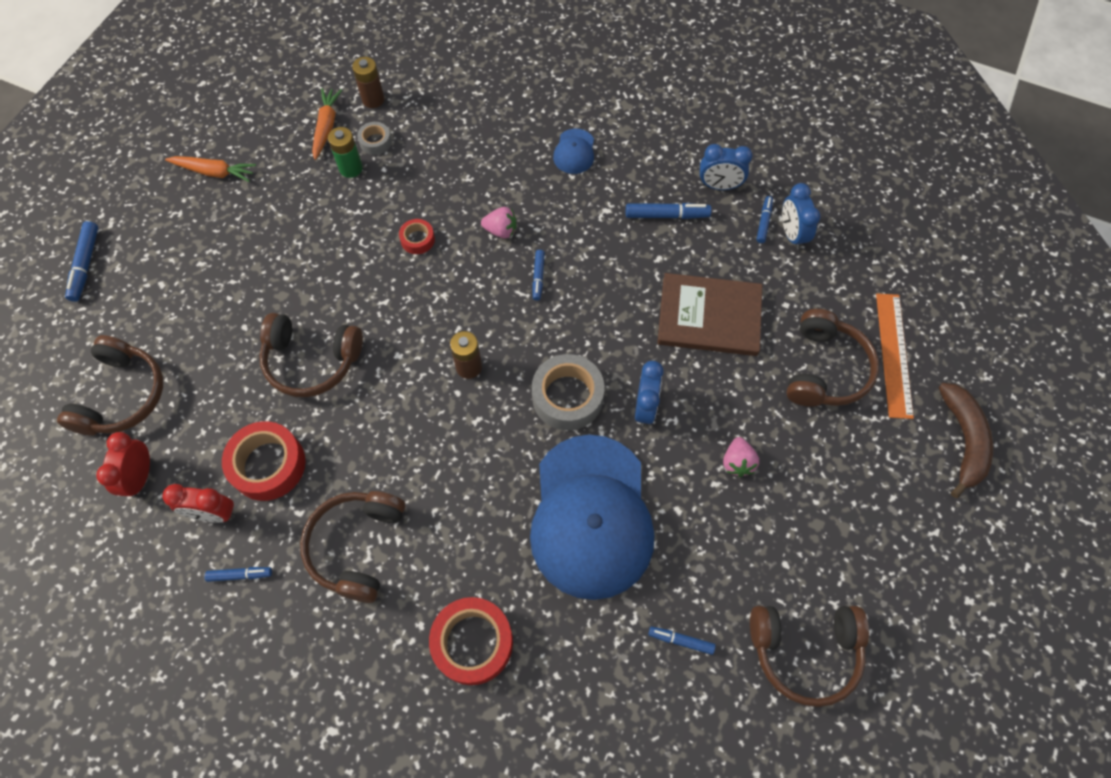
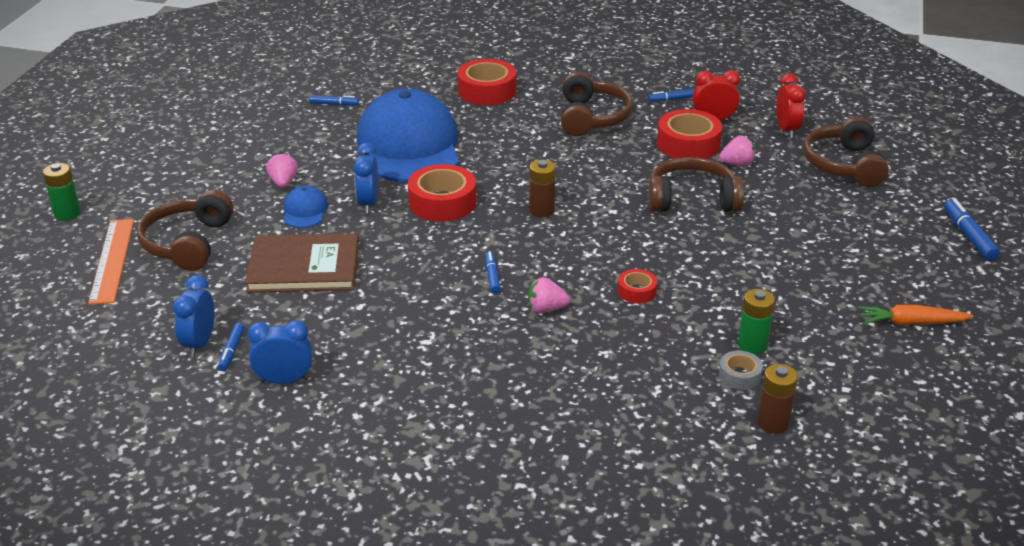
camera: 170 degrees right, 30 degrees down
(233, 417) = (737, 163): none -> pink strawberry
(326, 127) = (813, 384): orange carrot -> none
(567, 397) = (442, 202): grey tape -> red tape
(574, 151) = (477, 395): blue cap -> blue cap (305, 211)
(667, 215) = (351, 344): blue marker -> none
(791, 234) = (199, 343): blue clock -> blue clock turned 150 degrees counterclockwise
(804, 651) = (241, 108): brown headphones -> none
(963, 440) = (67, 214): brown banana -> green battery

